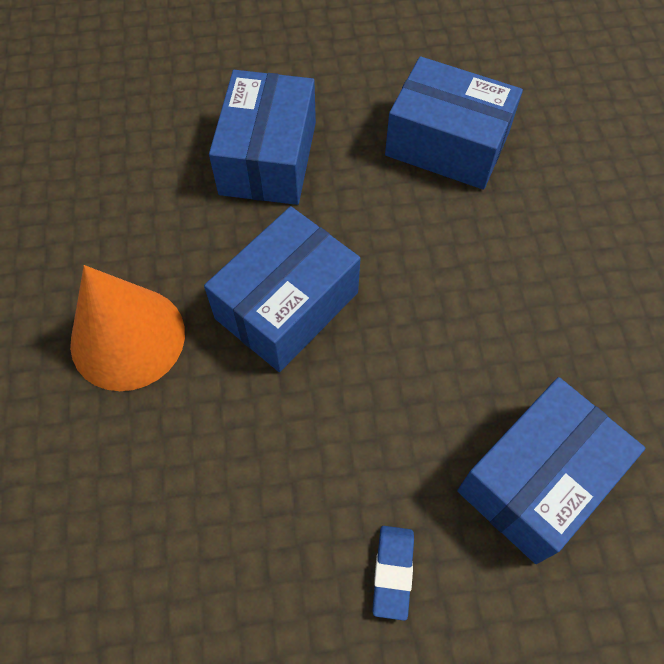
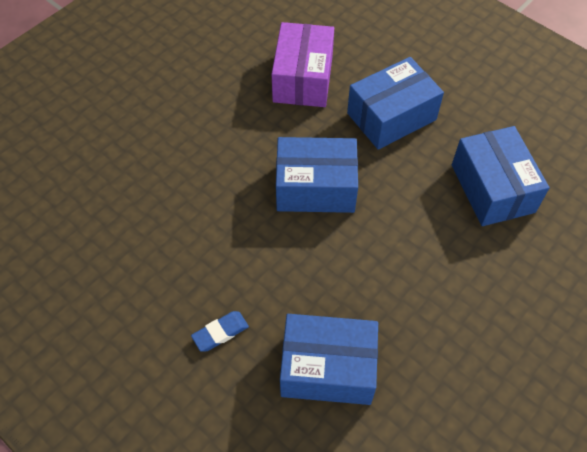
camera: 50 degrees right, 5 degrees down
(122, 200) = (303, 78): none -> purple box
(127, 338) = (235, 138): orange cone -> none

